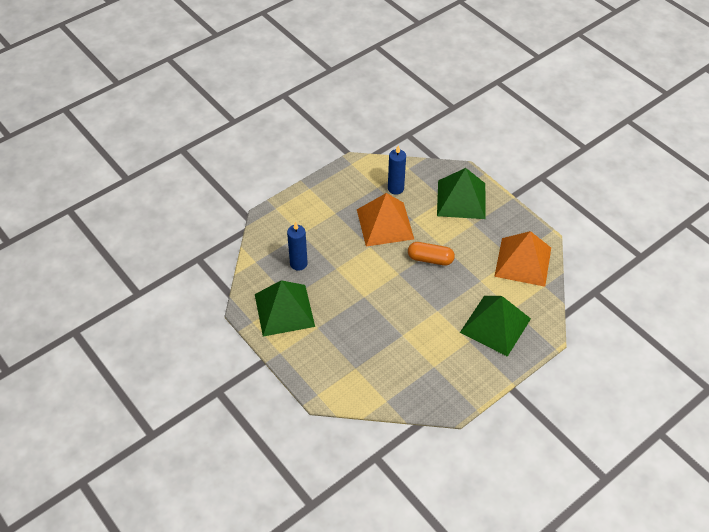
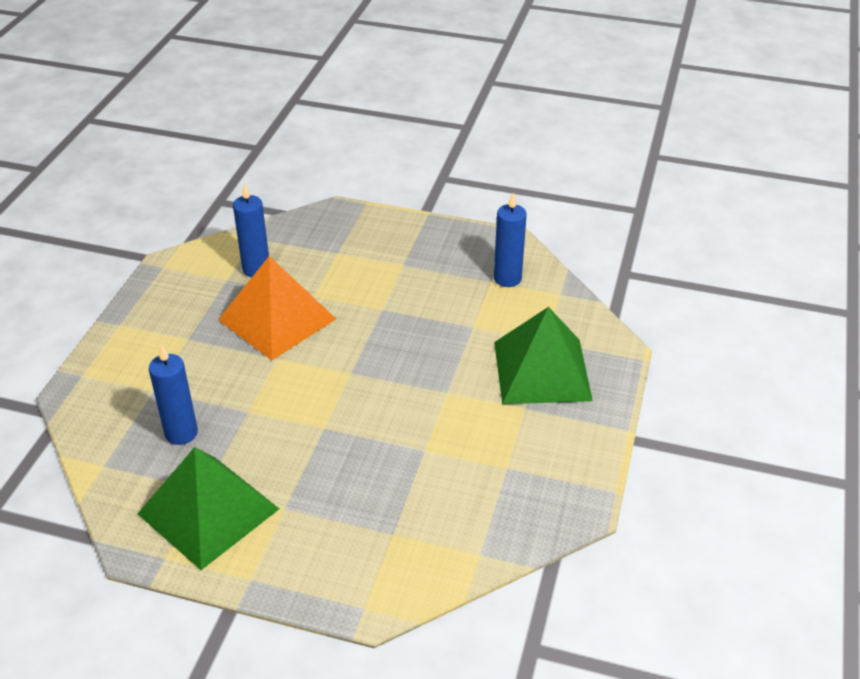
camera: 35 degrees left, 10 degrees down
(430, 259) = (381, 333): orange capsule -> none
(461, 199) = (361, 243): green pyramid -> none
(523, 261) = (507, 278): orange pyramid -> blue candle

